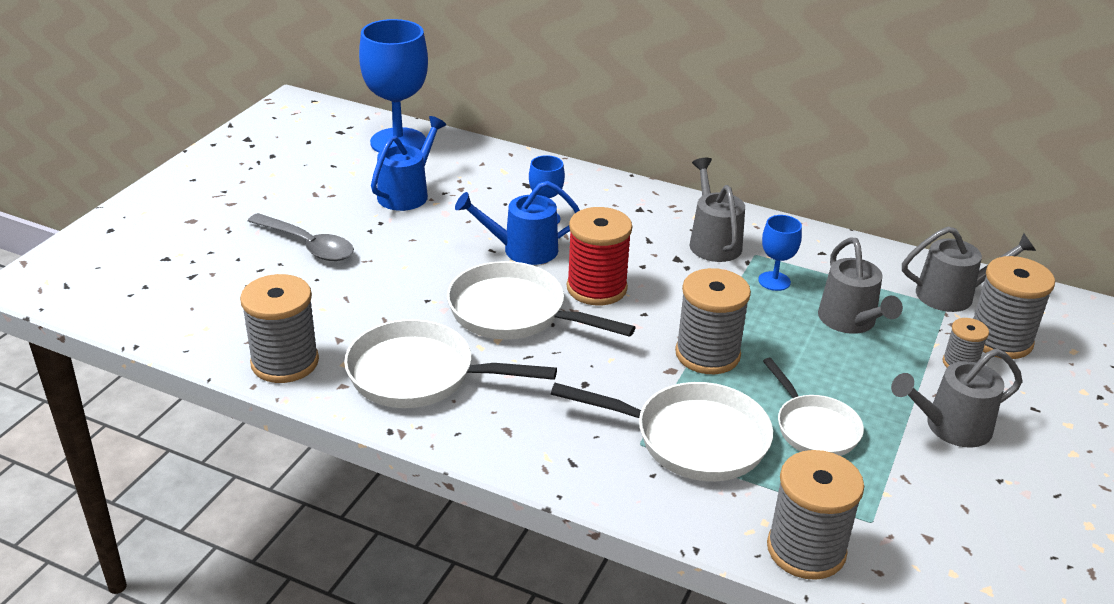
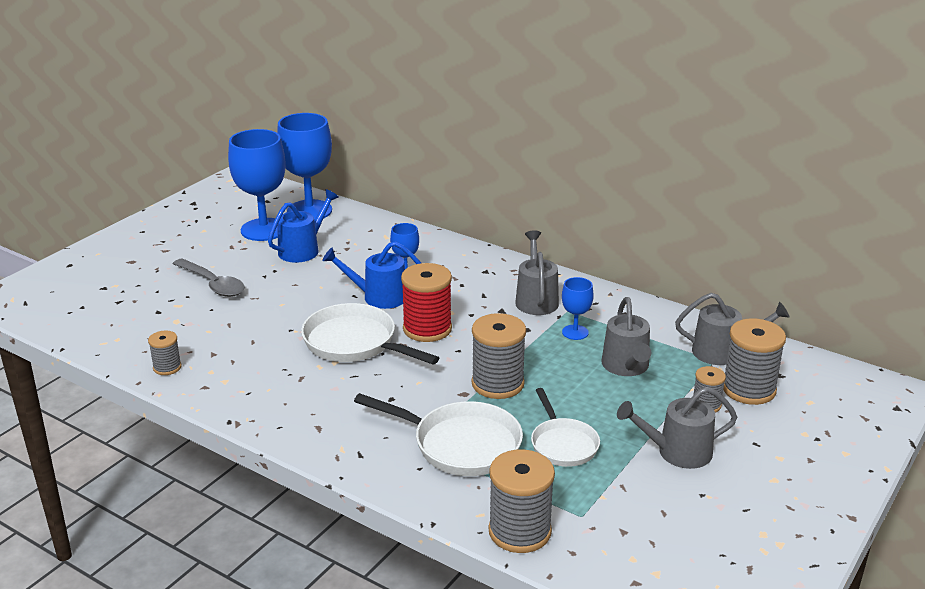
camera: 10 degrees right, 5 degrees down
(285, 362) = (167, 367): grey spool -> grey spool, size x0.54
(349, 170) = (264, 230): none -> blue goblet
(419, 375) = (265, 383): white pan -> none

